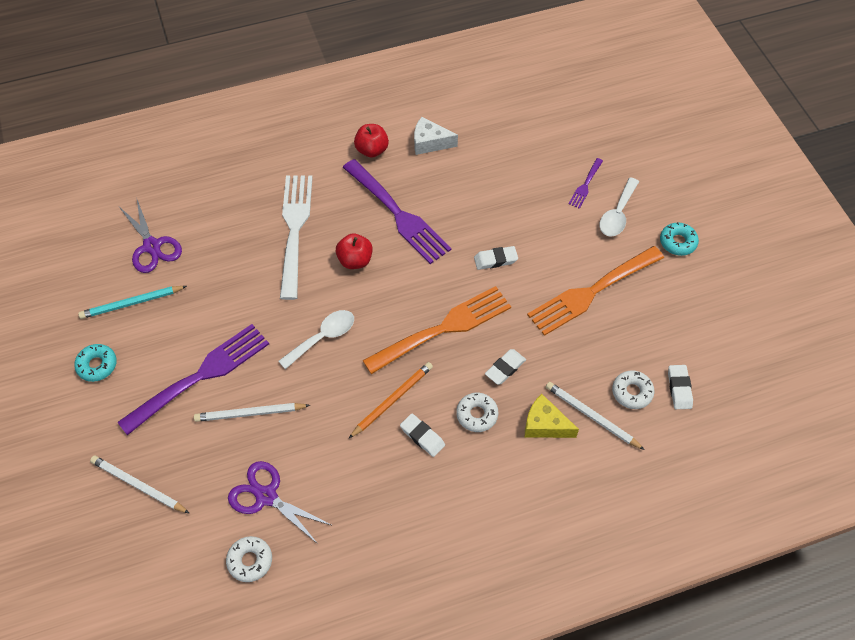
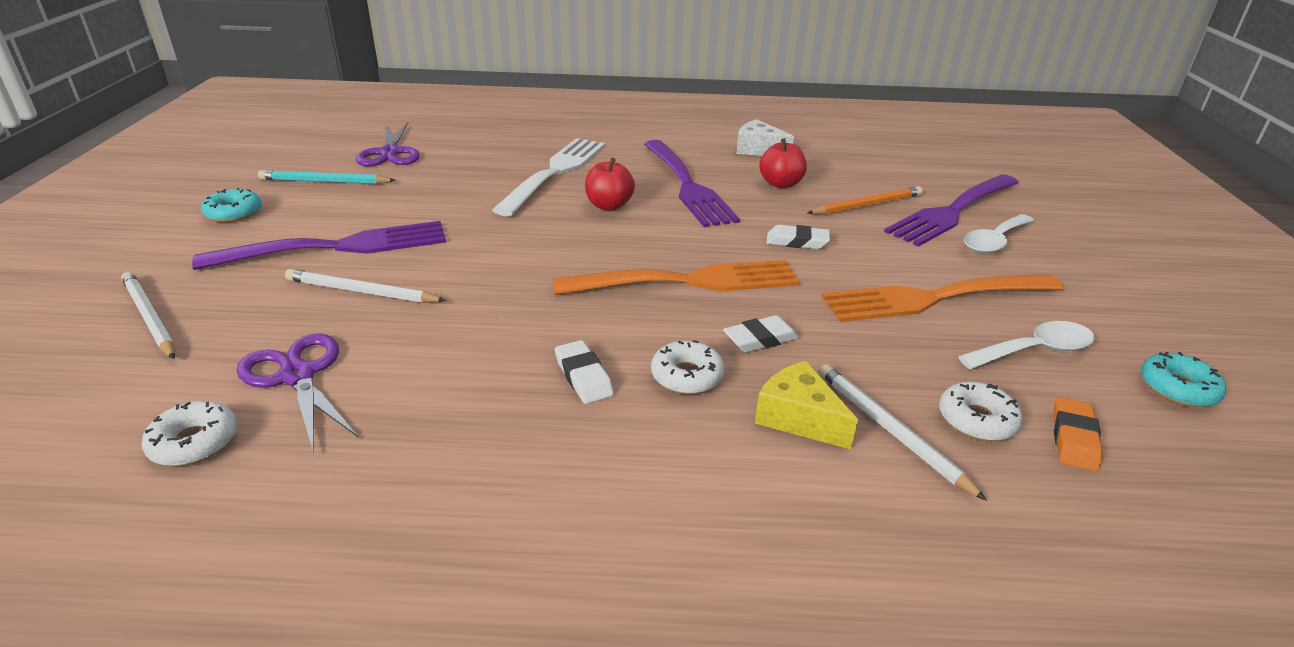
camera: 20 degrees right, 25 degrees down
(323, 337) = (518, 252): white spoon -> white spoon (1035, 350)
(372, 150) = (686, 142): red apple -> red apple (780, 184)
(392, 400) = (566, 328): orange pencil -> orange pencil (867, 205)
(585, 185) = (952, 211): purple fork -> purple fork, size x2.21
(677, 242) = (1089, 283): turquoise donut -> turquoise donut (1177, 388)
(679, 388) = (1073, 438): white eraser -> orange eraser

